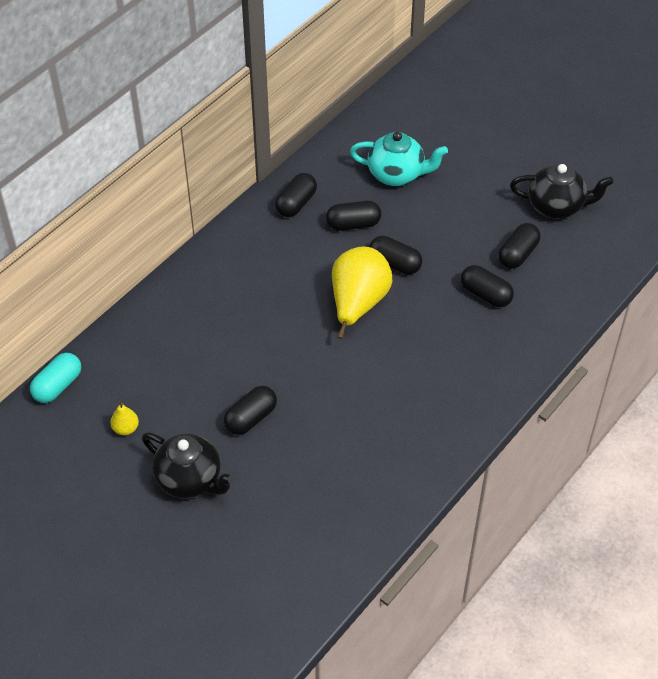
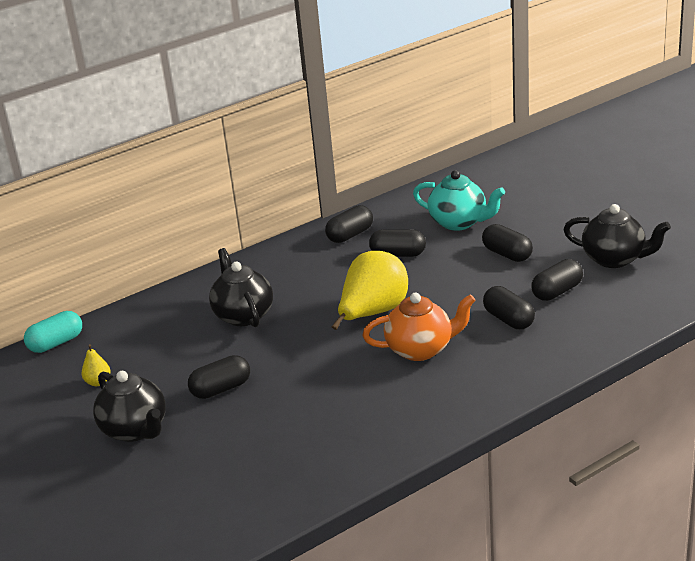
camera: 20 degrees right, 20 degrees down
(233, 323) = (243, 315): none -> black teapot
(395, 263) = (425, 287): black capsule -> black capsule (507, 254)
(419, 342) = (421, 349): none -> orange teapot

